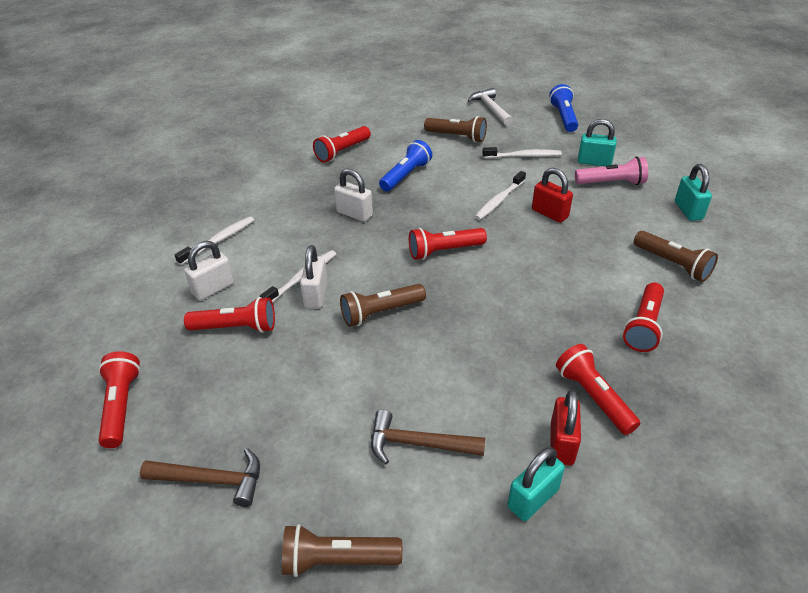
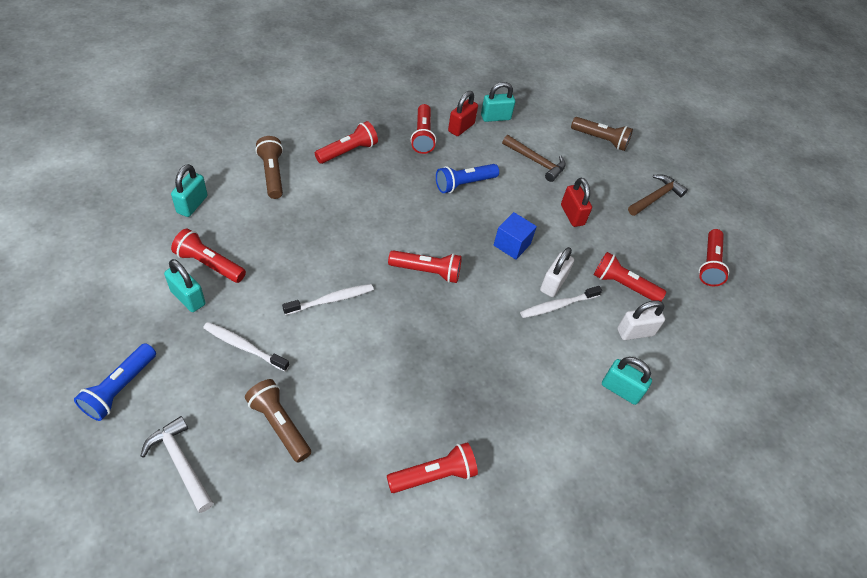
camera: 160 degrees left, 10 degrees up
(211, 480) = (655, 197): brown hammer -> brown hammer turned 105 degrees clockwise
(219, 240) = (620, 389): white toothbrush -> turquoise padlock
(354, 214) = (477, 357): white padlock -> none
(381, 312) = (512, 244): brown flashlight -> blue cube
(406, 175) = (390, 386): blue flashlight -> blue flashlight (464, 184)
(491, 109) = (181, 463): white hammer -> white hammer turned 135 degrees clockwise
(549, 213) = (304, 262): red padlock -> red padlock (572, 215)
(611, 183) = (209, 264): pink flashlight -> red flashlight

